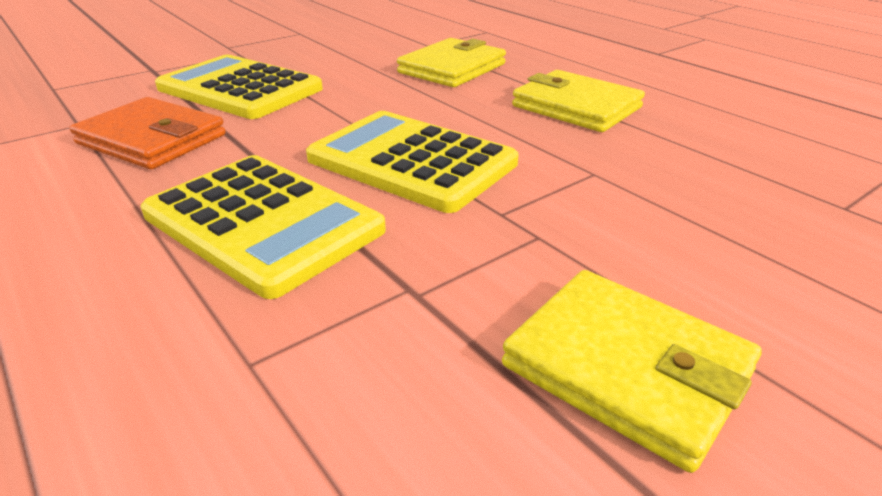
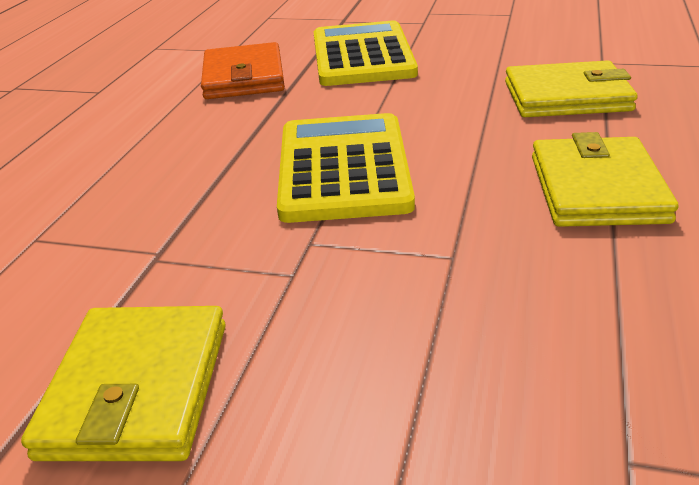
camera: 55 degrees right, 0 degrees up
(263, 222) = (183, 164): yellow calculator -> none

